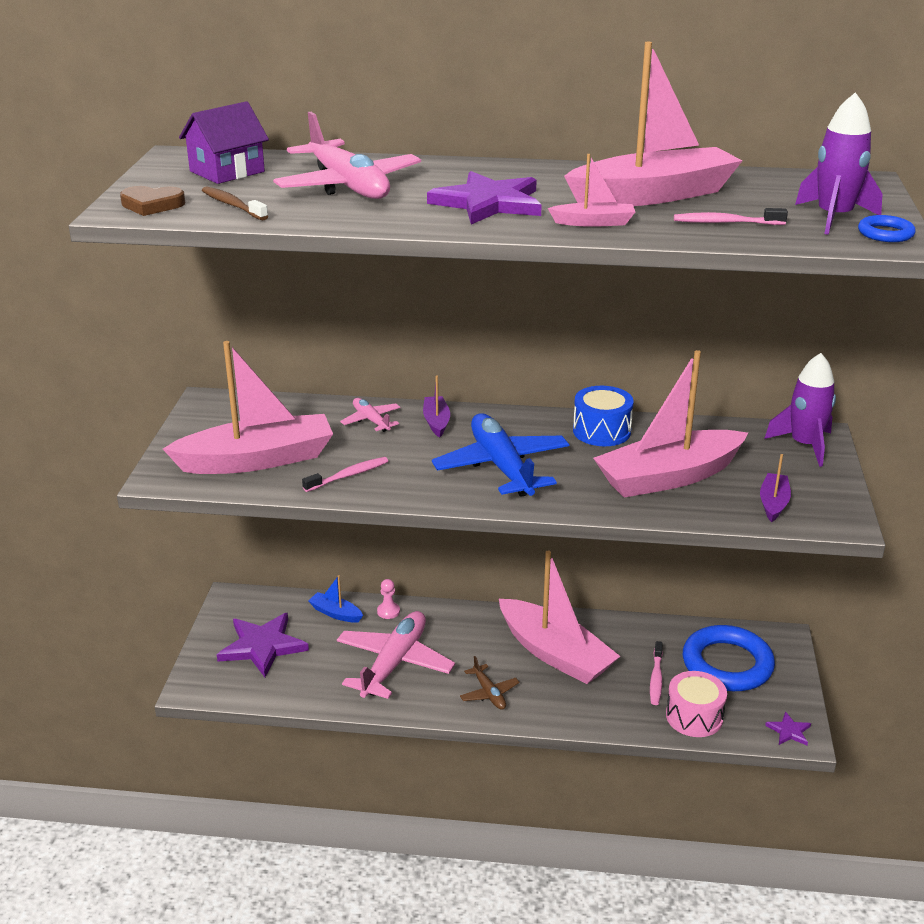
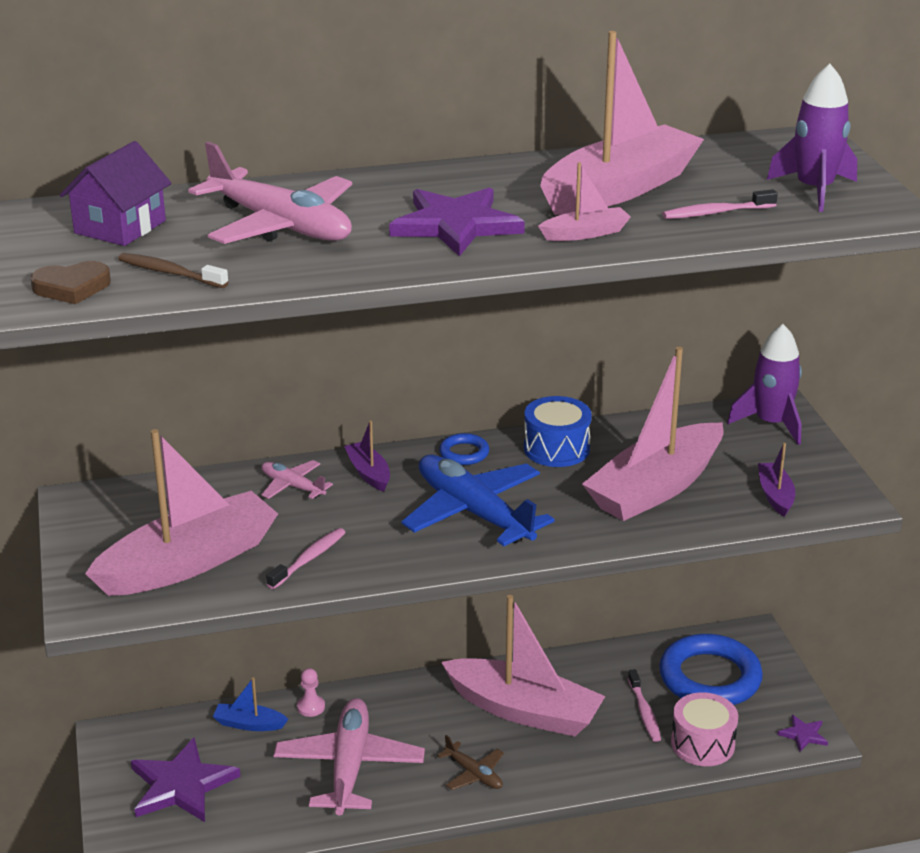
camera: 20 degrees left, 0 degrees up
(885, 233) = (874, 202): blue ring -> blue ring (464, 453)

